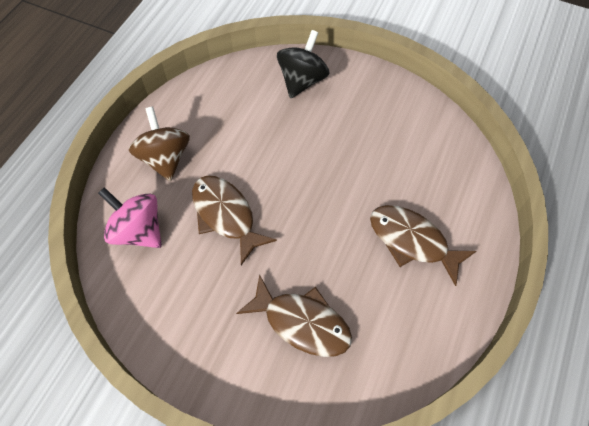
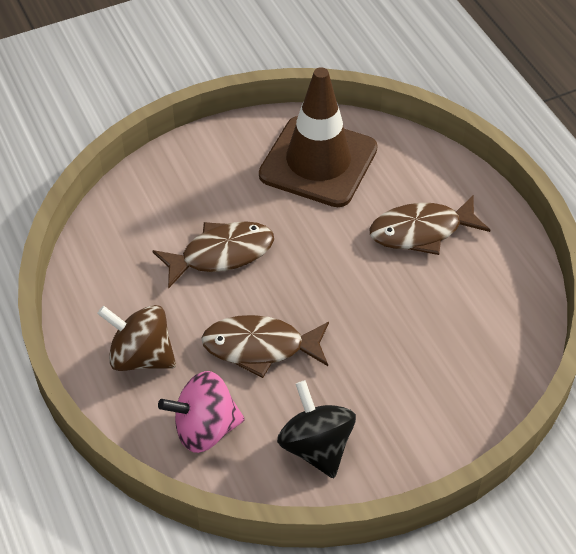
camera: 50 degrees left, 10 degrees down
(302, 80) = (169, 189): black spinning top -> black spinning top (316, 446)
(302, 322) = (423, 359): brown fish -> brown fish (221, 254)
(406, 139) = (318, 162): none -> brown traffic cone

